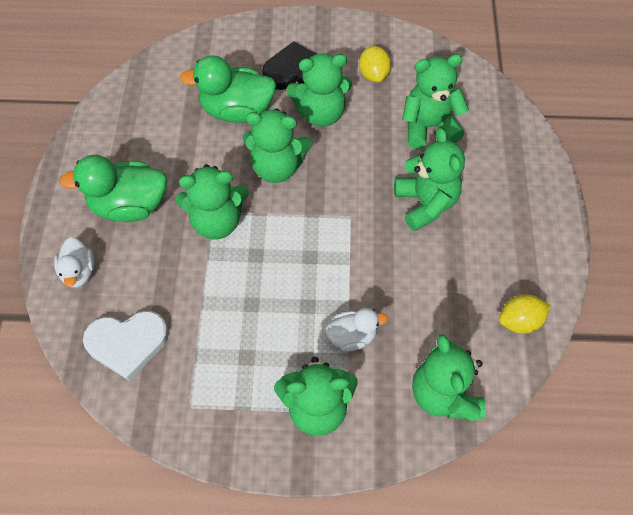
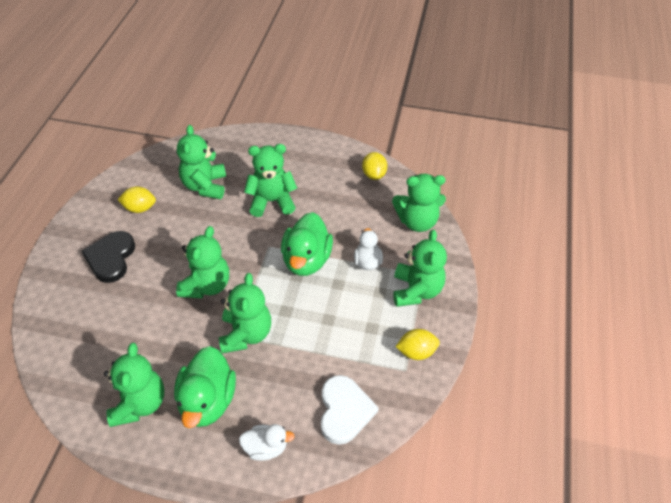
camera: 80 degrees left, 10 degrees down
(218, 417) = (416, 352): none -> yellow lemon
(236, 111) = (135, 306): green duck -> green duck (306, 260)
(320, 113) = (164, 248): green teddy bear -> green teddy bear (139, 403)

